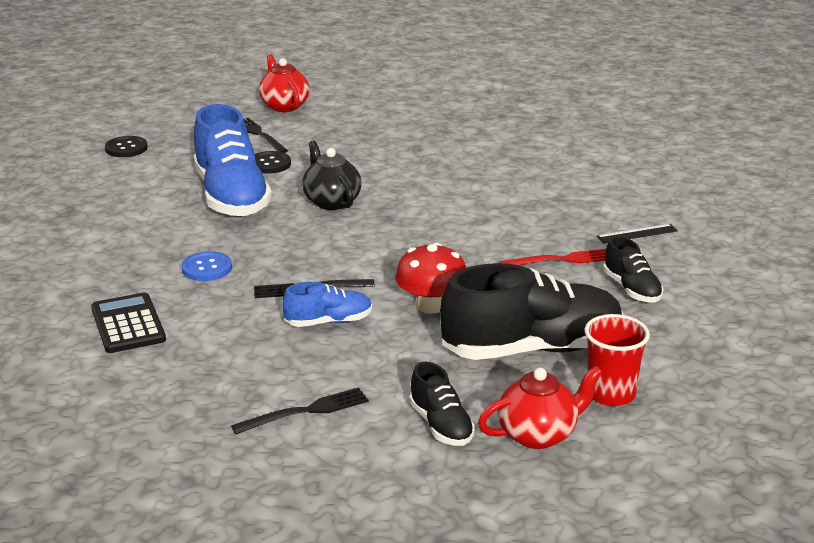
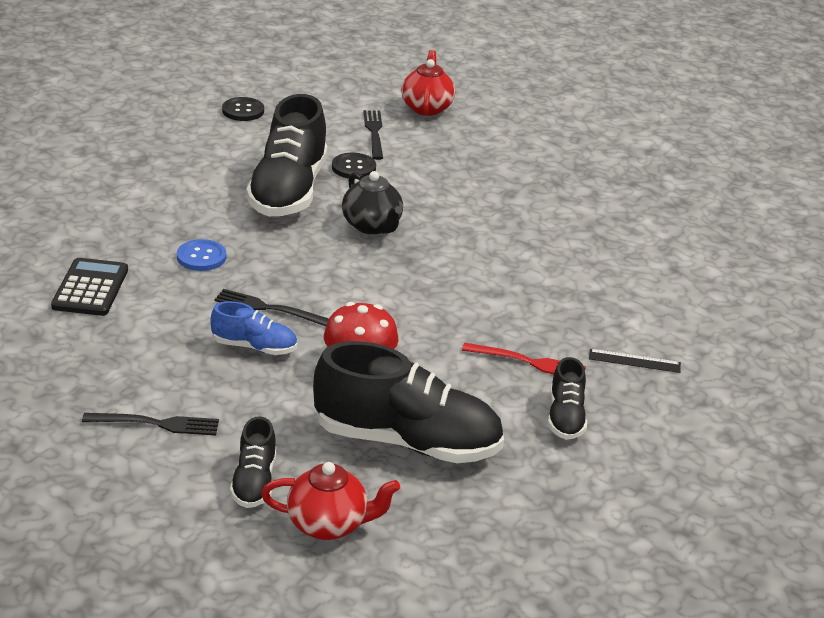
camera: 25 degrees right, 5 degrees up
(231, 196) = (288, 191): blue shoe -> black shoe
(331, 202) = (372, 226): black teapot -> black teapot turned 150 degrees clockwise
(610, 394) = (433, 513): red cup -> none

